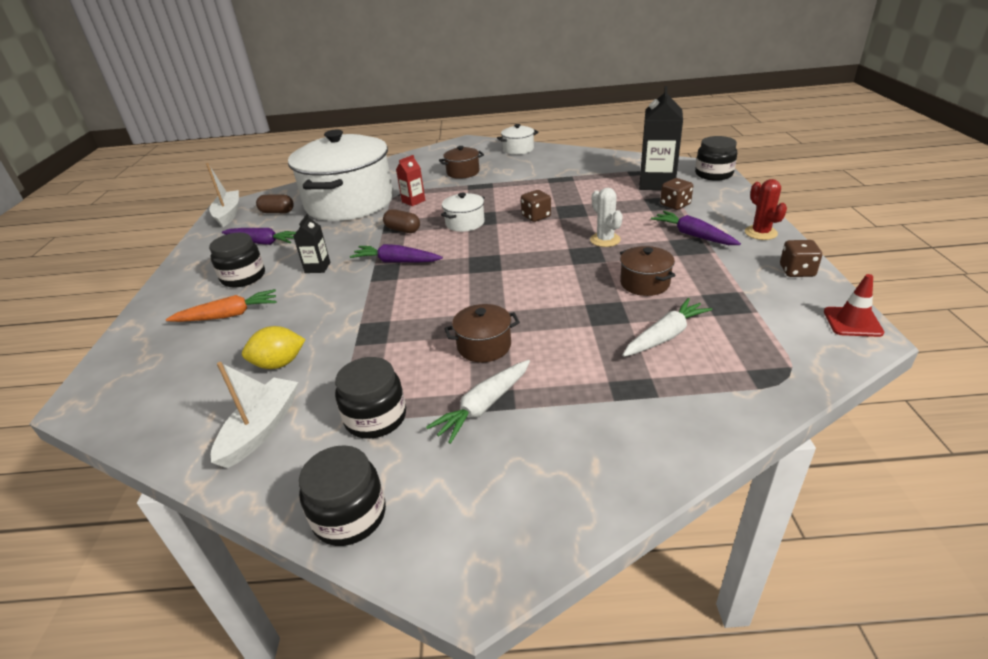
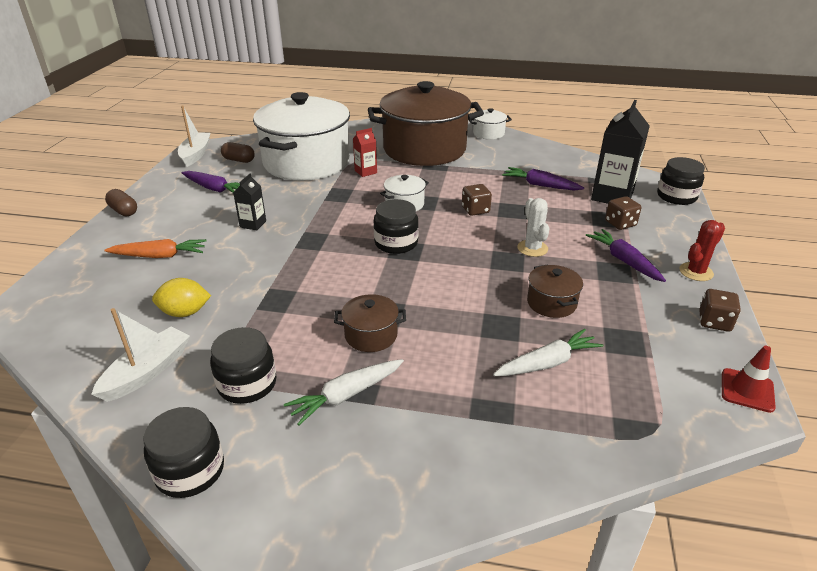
camera: 10 degrees right, 0 degrees up
(243, 277) = (186, 220): black jar -> black jar (396, 243)
(397, 261) = (326, 232): purple carrot -> purple carrot (540, 185)
(403, 230) = (344, 200): brown capsule -> brown capsule (123, 211)
(463, 172) = (424, 149): brown pot -> brown pot, size x2.49
(760, 233) = (696, 272): red cactus -> red cactus turned 60 degrees clockwise

